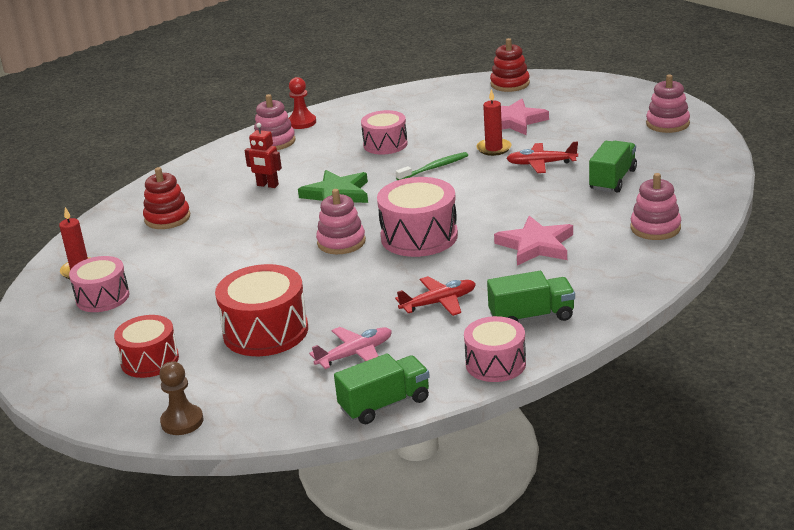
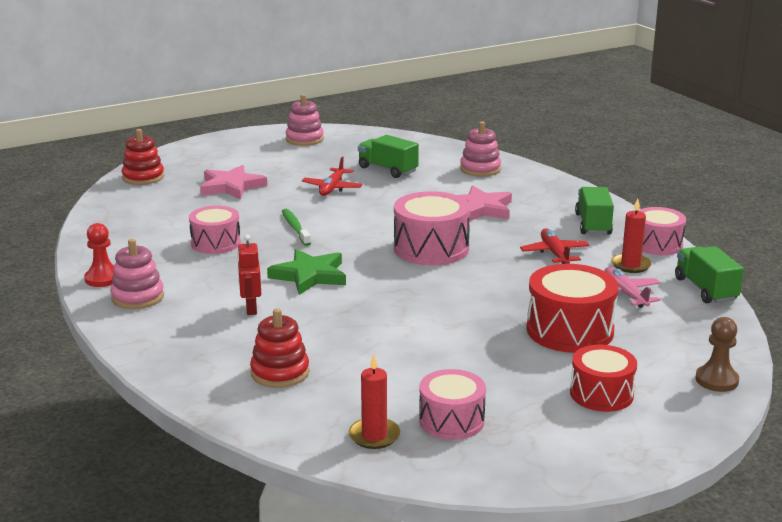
camera: 80 degrees left, 5 degrees down
(267, 185) = (251, 309): red robot -> red robot turned 135 degrees clockwise
(341, 242) = (416, 282): pink stacking toy -> none
(494, 148) = (281, 201): red candle -> red candle (630, 265)

